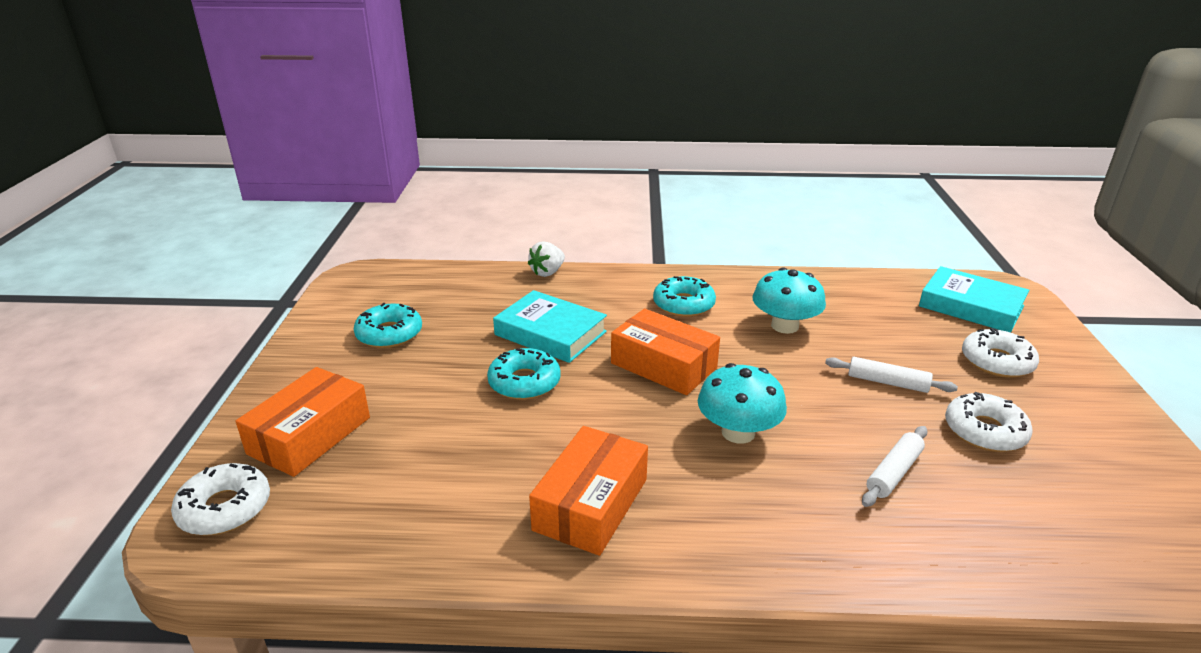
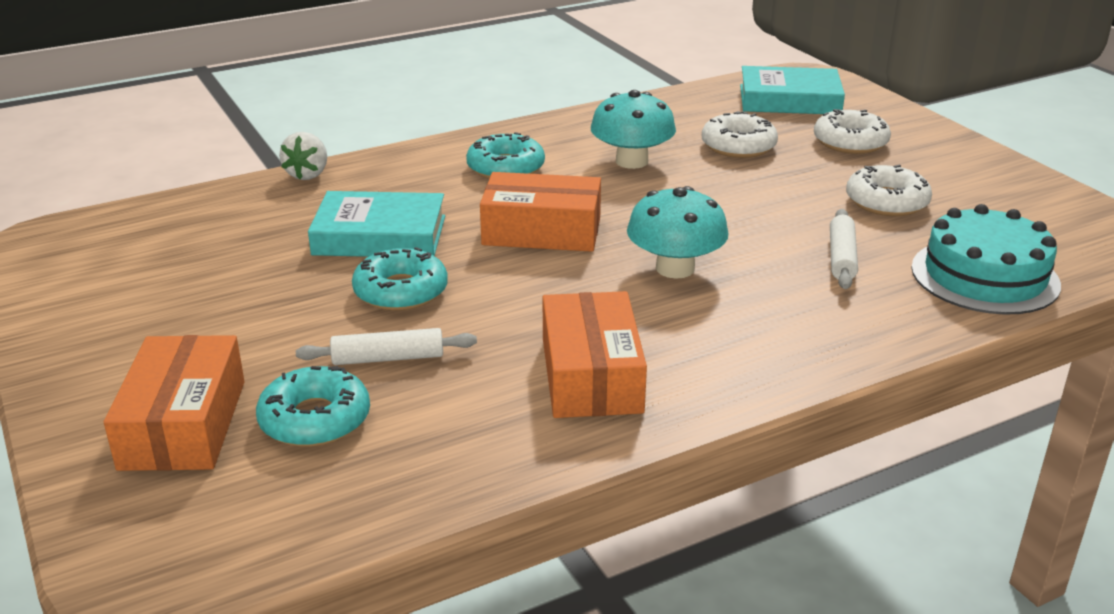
camera: 30 degrees left, 0 degrees up
(225, 508) = (156, 530): white donut -> white donut (738, 146)
(389, 334) = (167, 292): turquoise donut -> turquoise donut (315, 419)
(887, 382) = (772, 185): white rolling pin -> white rolling pin (388, 358)
(1025, 543) = (984, 276): none -> turquoise cake

